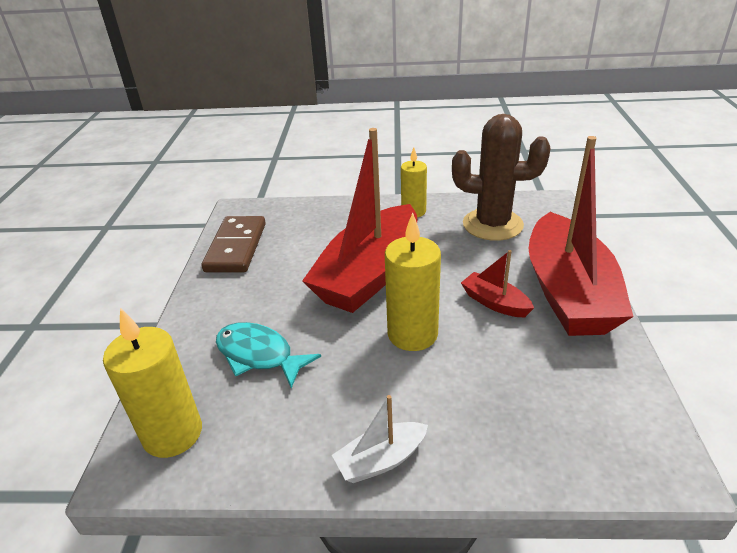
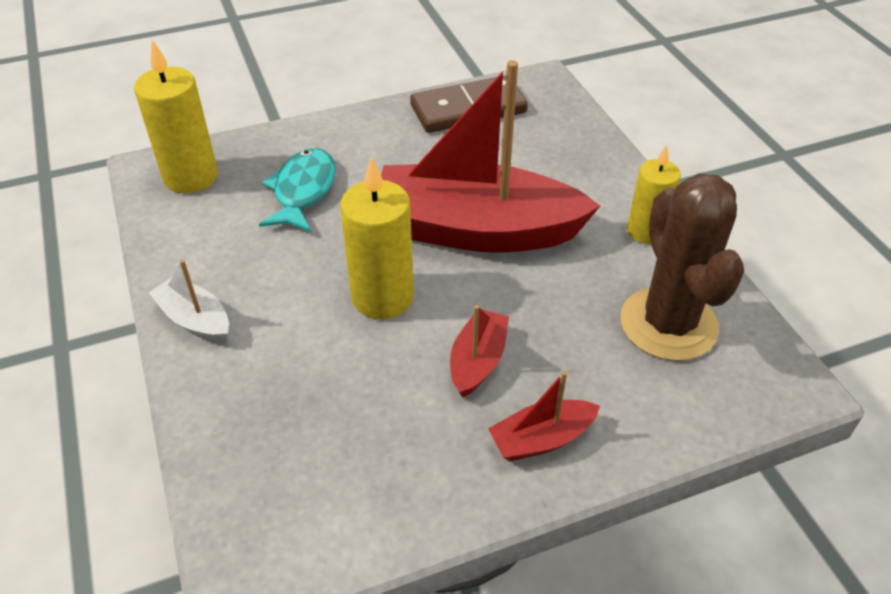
camera: 65 degrees right, 10 degrees up
(568, 292) = (541, 439): red boat -> red boat, size x0.43

